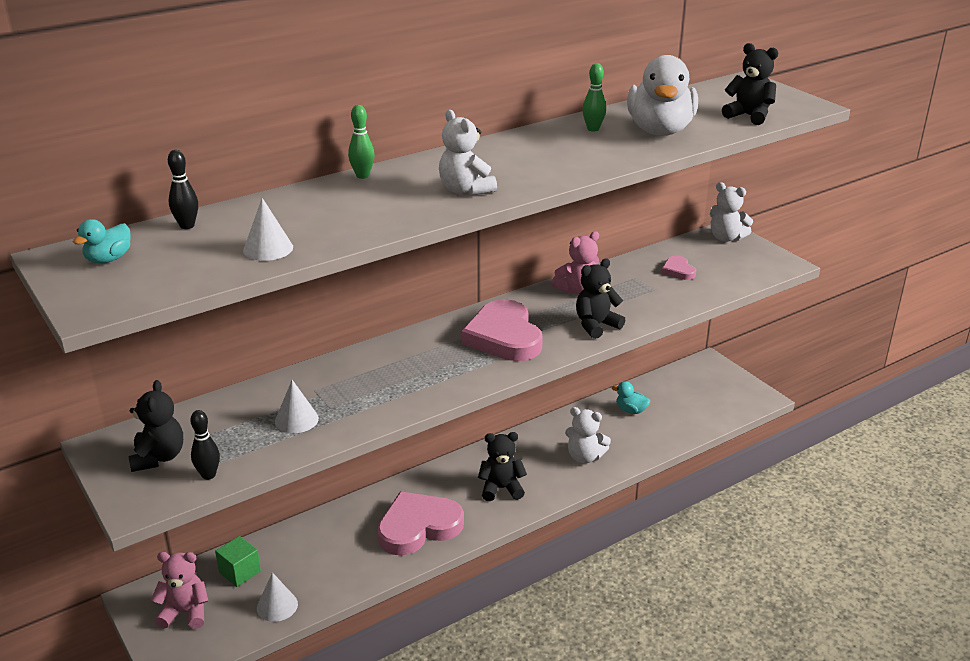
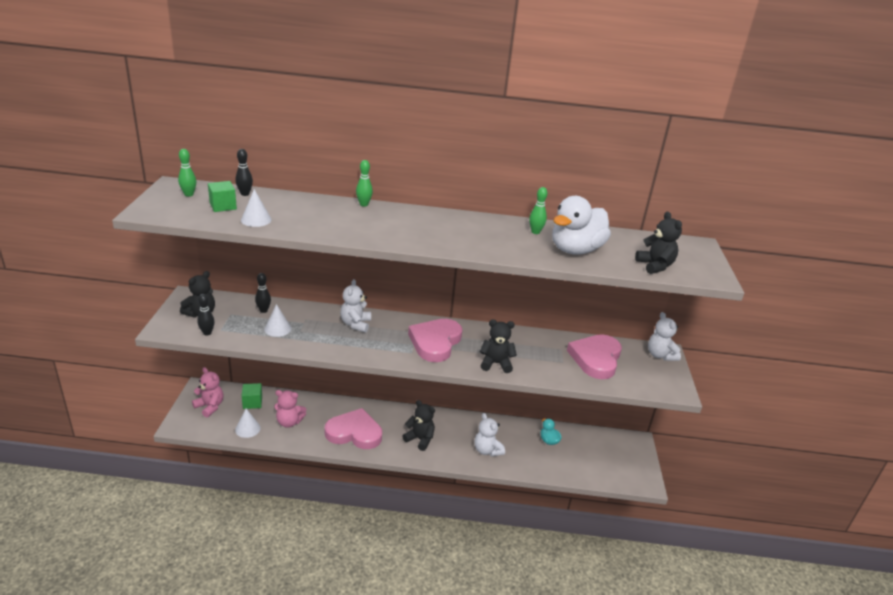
camera: 35 degrees right, 0 degrees up
(108, 259) = (189, 194): turquoise duck -> green bowling pin
(189, 252) = (223, 206): none -> green cube
(242, 408) = (263, 310): none -> black bowling pin
(465, 190) = (399, 234): white teddy bear -> white teddy bear (355, 324)
(578, 290) = (515, 339): pink teddy bear -> pink teddy bear (289, 422)
(678, 270) = (596, 359): pink heart -> pink heart, size x2.14

